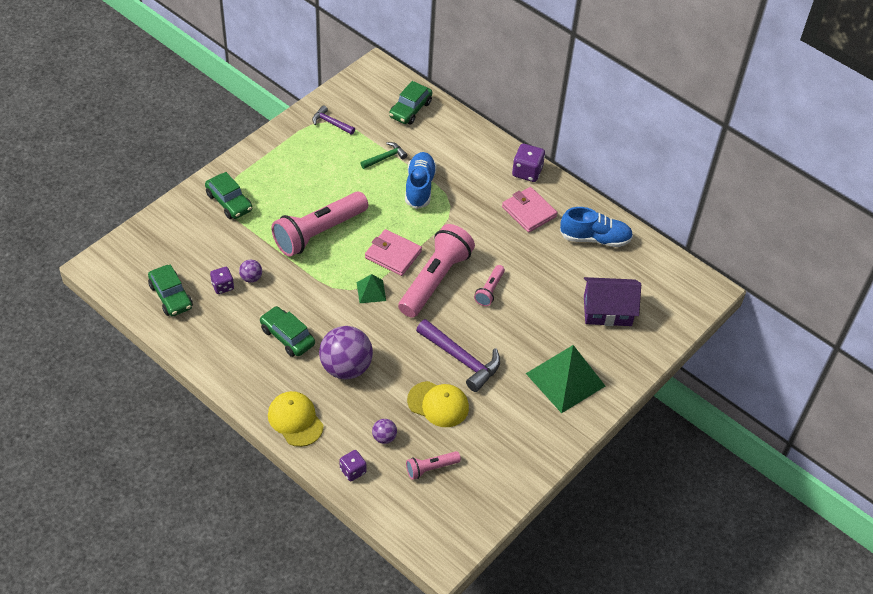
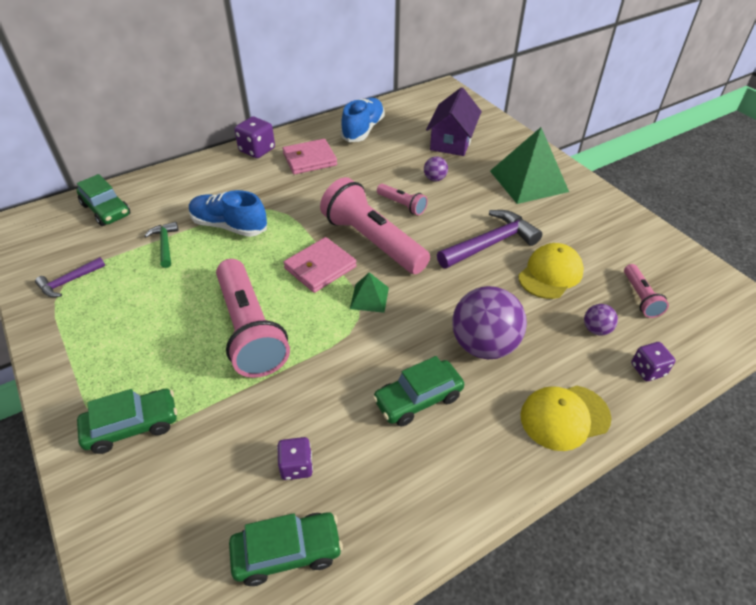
camera: 70 degrees left, 5 degrees down
(251, 278) = (295, 424): purple ball -> purple ball (435, 179)

